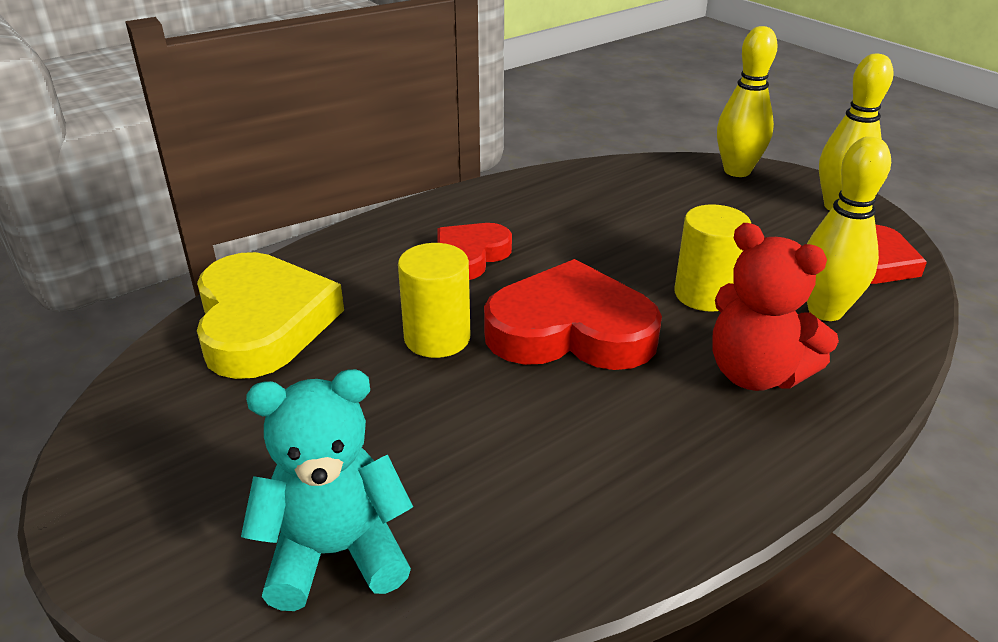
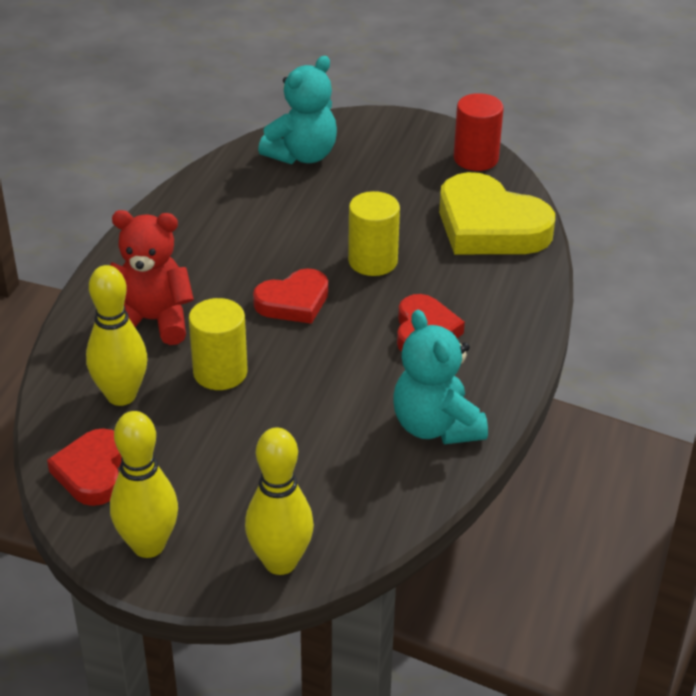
camera: 145 degrees right, 5 degrees up
(129, 417) = (476, 159): none -> red cylinder
(545, 196) = (436, 426): none -> turquoise teddy bear
(571, 330) = (293, 302): red heart -> red heart, size x0.59

